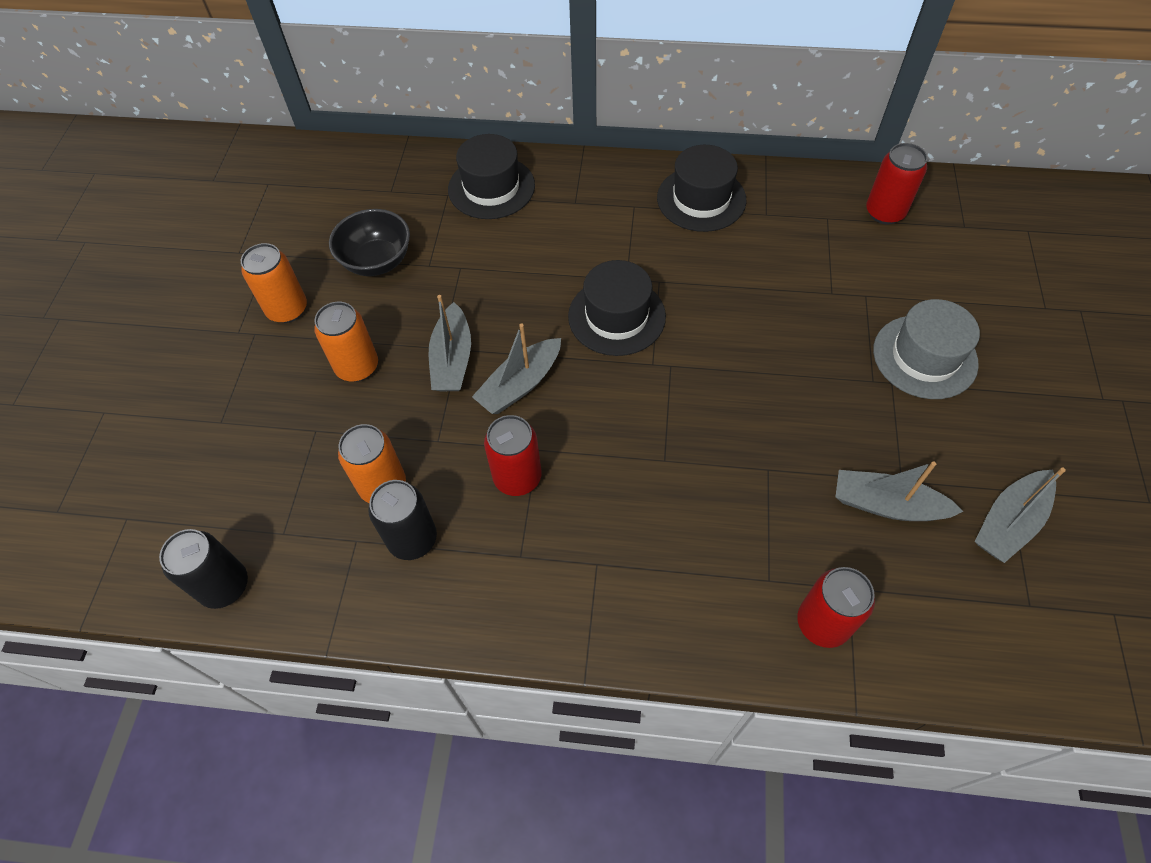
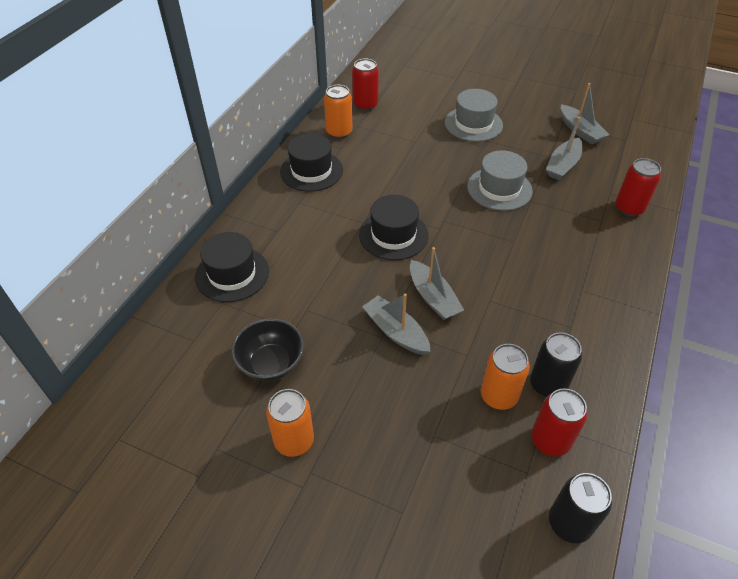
camera: 75 degrees left, 10 degrees down
(357, 367) = (380, 395): orange can -> orange can (339, 132)
(452, 359) = (396, 332): grey boat -> grey boat turned 150 degrees counterclockwise
(517, 477) = (510, 315): red can -> red can (550, 440)
(775, 421) = (499, 189): none -> grey hat

